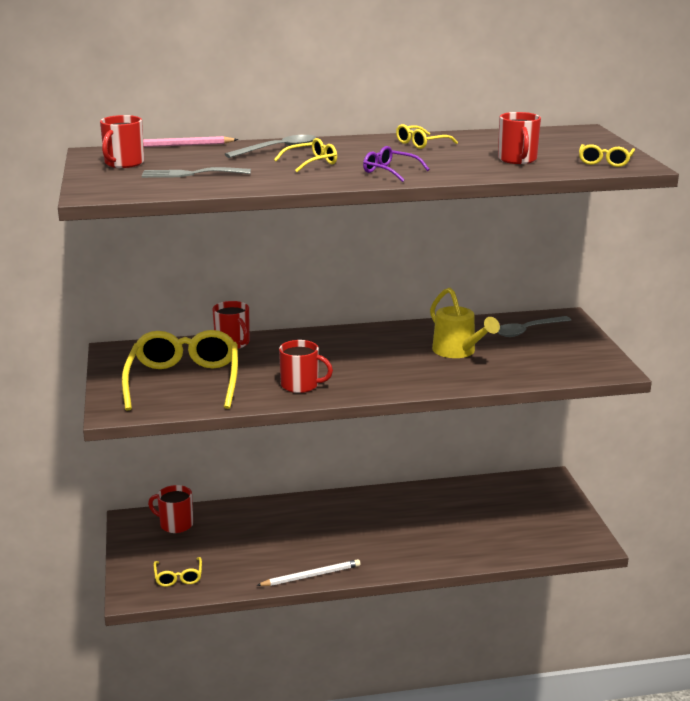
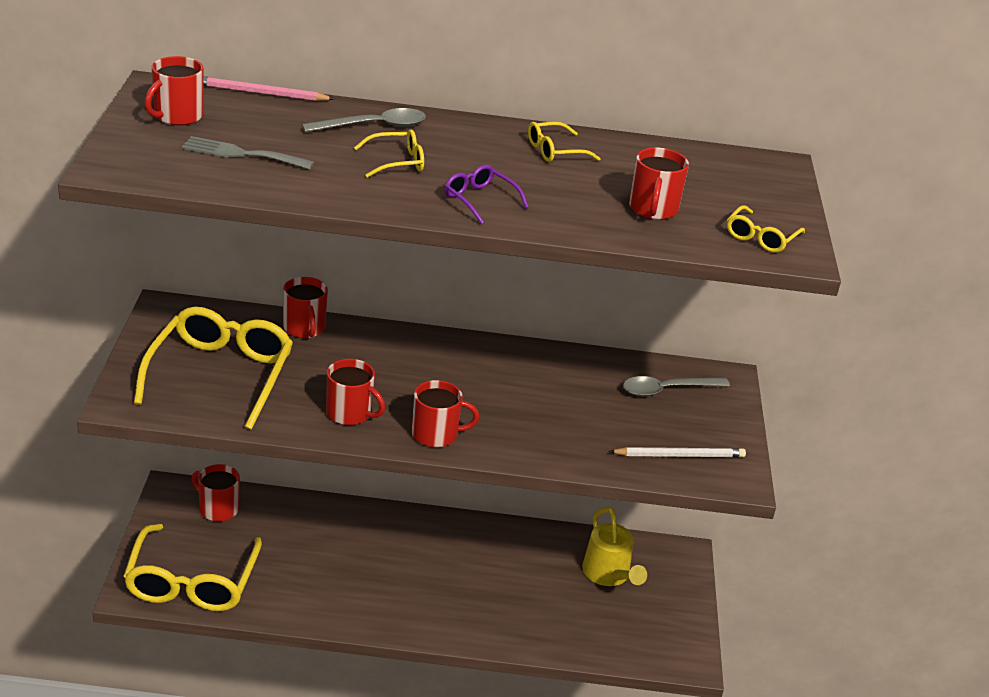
camera: 10 degrees right, 10 degrees up
(178, 577) = (192, 581): yellow glasses -> yellow glasses, size x2.19
(311, 576) = (339, 618): white pencil -> white pencil (680, 455)
(375, 385) = (436, 434): none -> red mug
(458, 352) = (563, 404): yellow watering can -> yellow watering can (608, 575)

